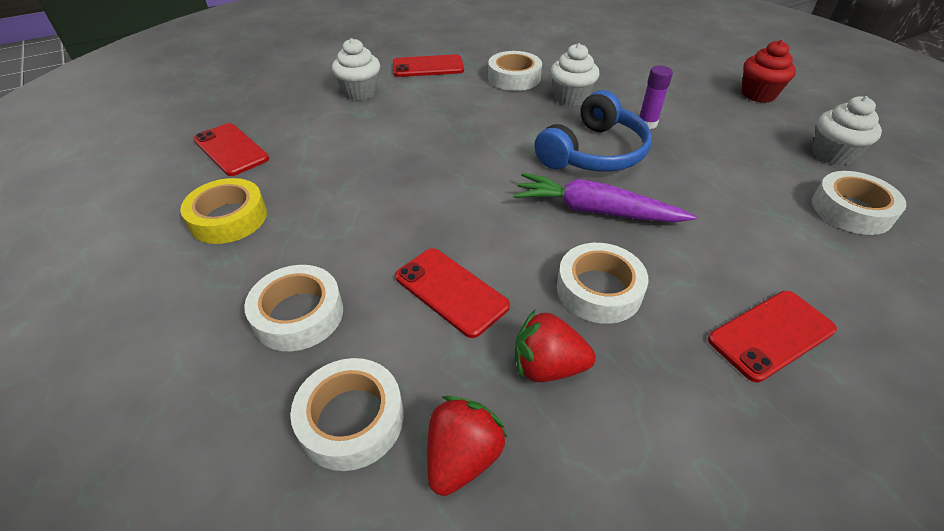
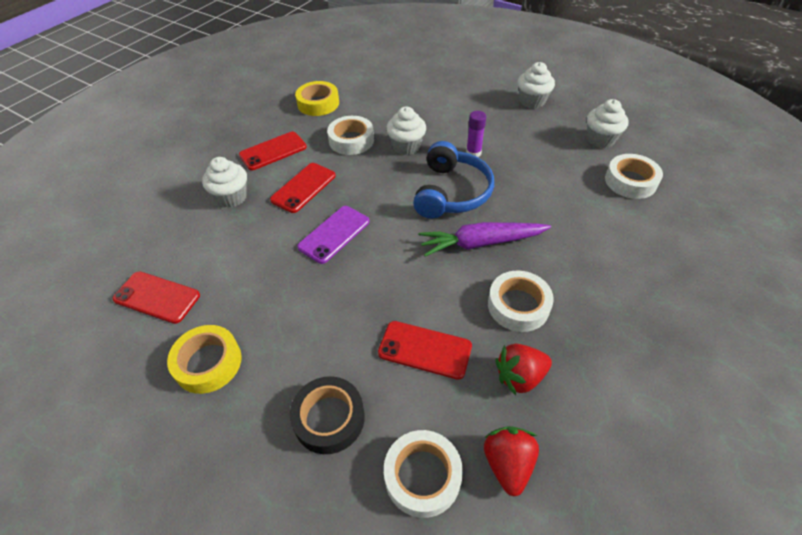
camera: 25 degrees left, 5 degrees up
(298, 314) = (329, 418): white tape -> black tape
(434, 151) = (334, 234): none -> purple phone
(503, 40) = (318, 103): none -> yellow tape
(758, 94) = (532, 101): red cupcake -> white cupcake
(771, 334) = (630, 293): red phone -> red phone (303, 188)

